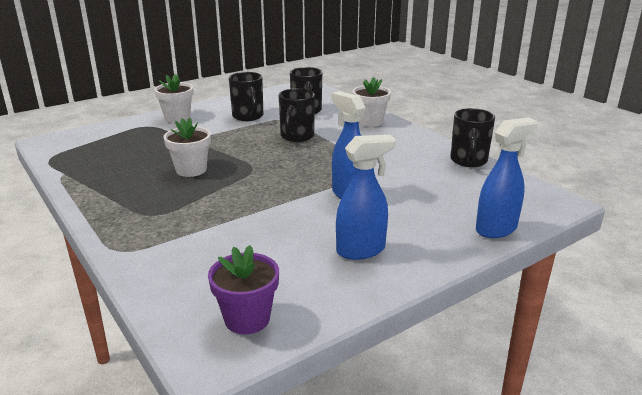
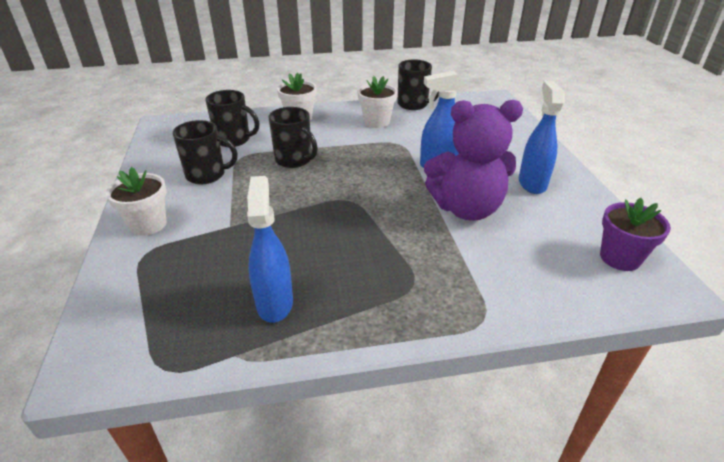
camera: 65 degrees left, 10 degrees up
(191, 170) = (319, 239): white flower pot -> white flower pot (376, 122)
(279, 220) = (466, 209): none -> purple teddy bear
(496, 229) = (521, 127): blue spray bottle -> blue spray bottle (274, 302)

